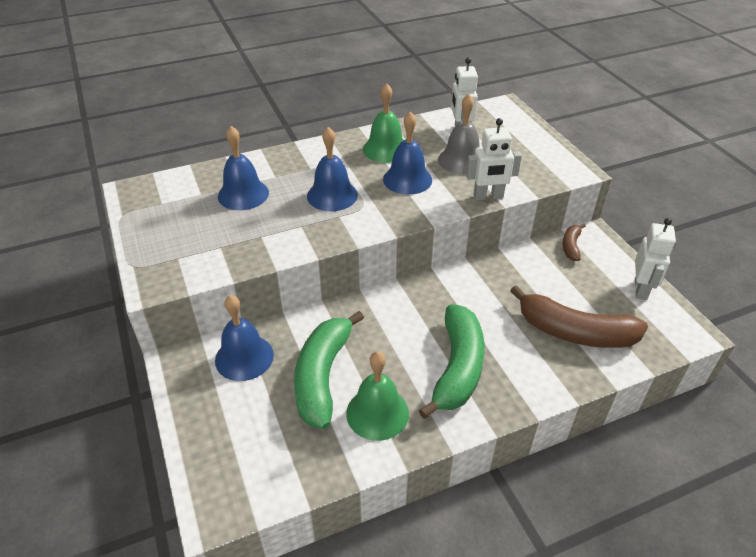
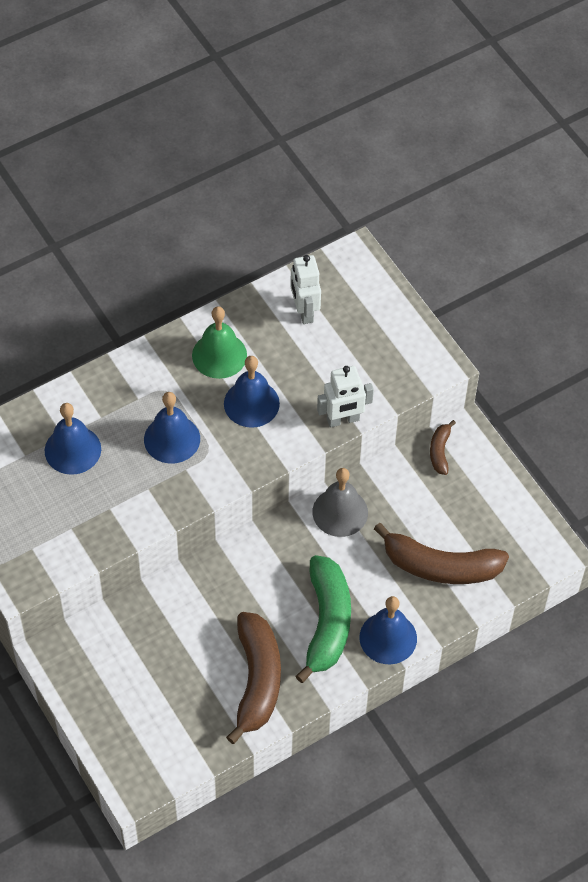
camera: 10 degrees left, 15 degrees up
(244, 357) = (116, 638): blue bell -> blue bell (388, 638)
(323, 376) = (198, 649): green banana -> none
(377, 413) = (257, 680): green bell -> brown banana
(461, 160) = (309, 364): grey bell -> grey bell (340, 512)
(641, 289) = (510, 503): white robot -> none

